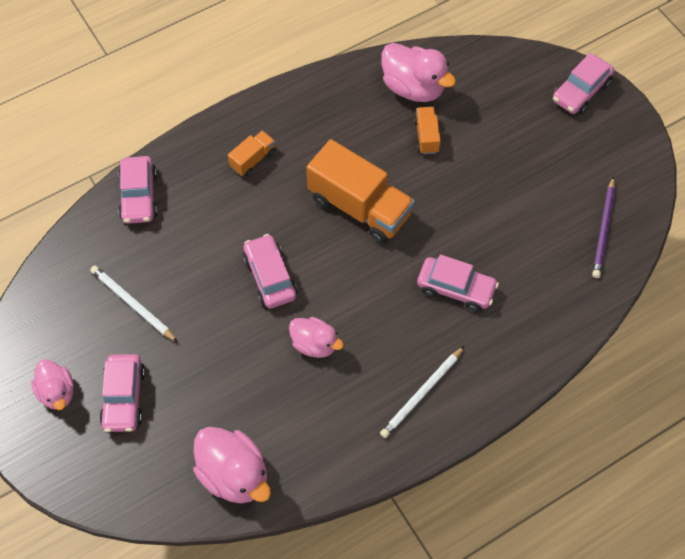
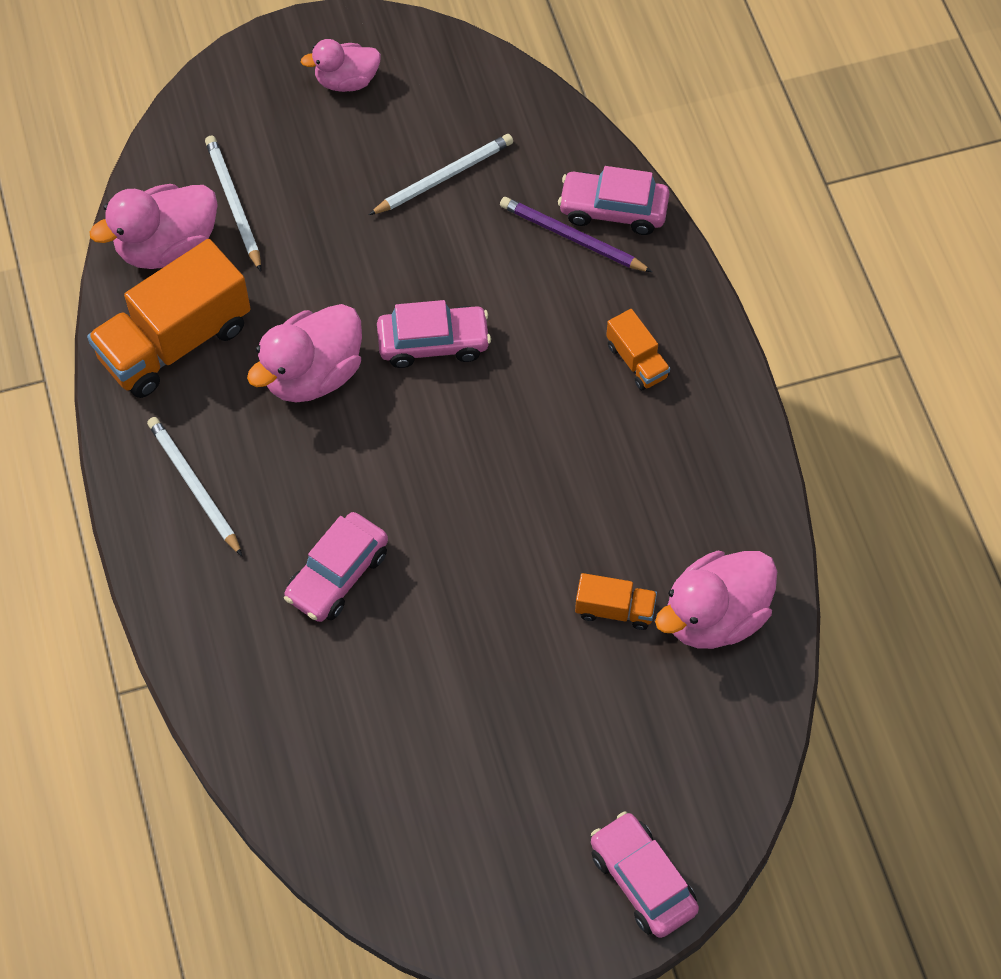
camera: 105 degrees right, 0 degrees up
(124, 397) = (314, 148): pink car -> none
(185, 439) = (233, 203): none -> white pencil
(314, 344) = (312, 374): pink duck -> pink duck, size x1.58
(359, 207) = (513, 482): orange truck -> orange truck (175, 342)
(603, 230) = (368, 820): purple pencil -> purple pencil (572, 237)

